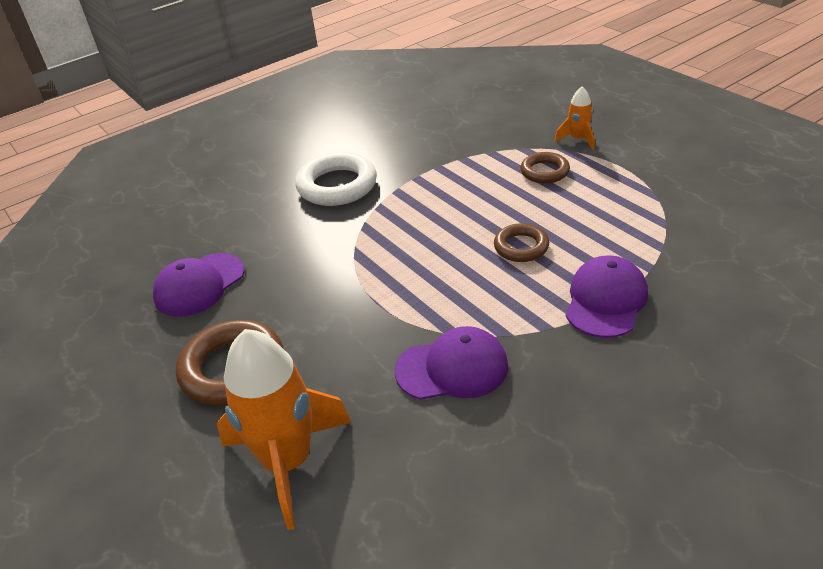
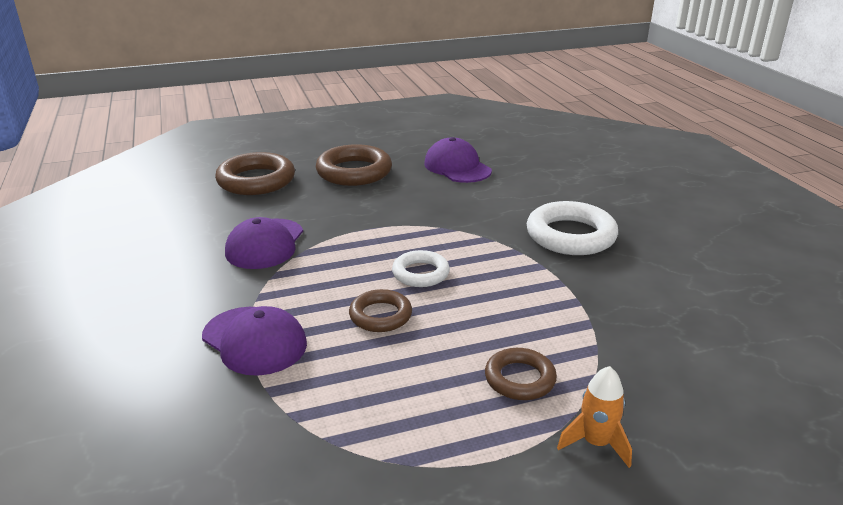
camera: 105 degrees right, 10 degrees down
(288, 462) = (256, 180): orange rocket -> brown ring
(445, 245) = (420, 273): none -> white ring

